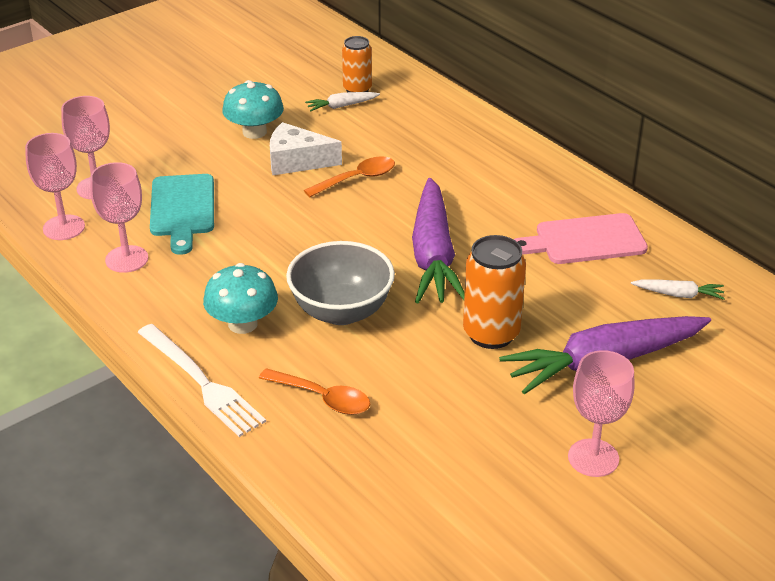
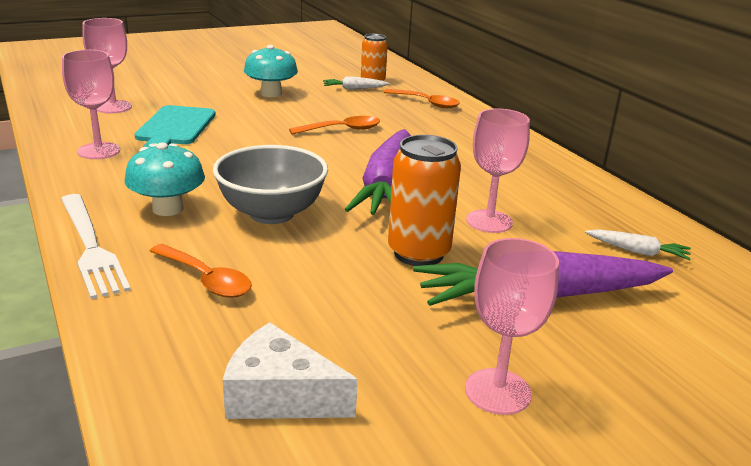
camera: 10 degrees right, 10 degrees down
(64, 227) = (64, 125): pink goblet -> pink goblet (489, 221)
(296, 161) = (295, 113): white cheese -> white cheese (279, 395)
(429, 117) = (426, 103): none -> orange spoon
(585, 240) = (545, 197): pink cutting board -> none

